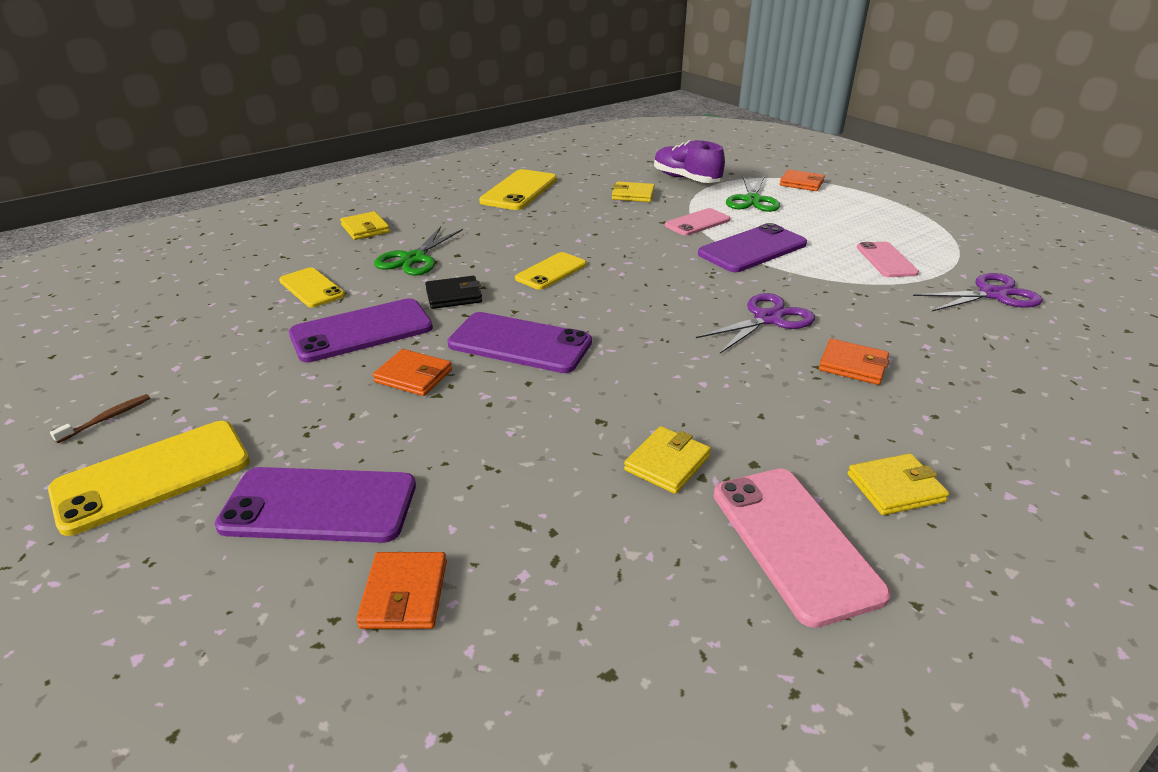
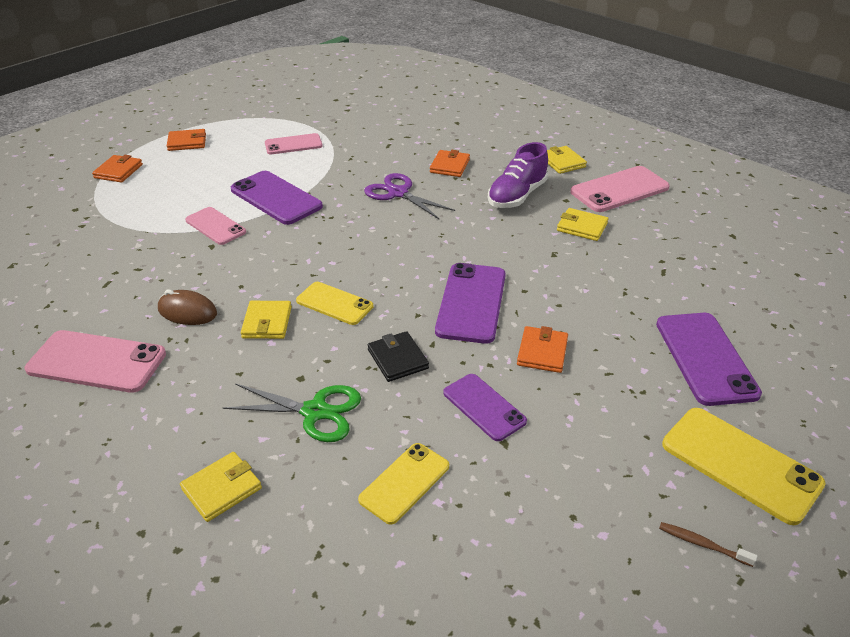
camera: 100 degrees left, 5 degrees up
(361, 331) = (484, 407): purple phone -> purple phone, size x0.64
(404, 594) = (740, 303): orange wallet -> orange wallet (187, 142)
(519, 190) = (97, 362): yellow phone -> pink phone
(566, 215) = (187, 311): none -> brown mouse
(633, 195) = (131, 269): yellow wallet -> yellow wallet (267, 322)
(686, 179) = (88, 236): purple shoe -> purple shoe (517, 196)
(752, 200) = (160, 197): green scissors -> none
(992, 294) = (343, 115): purple scissors -> none

